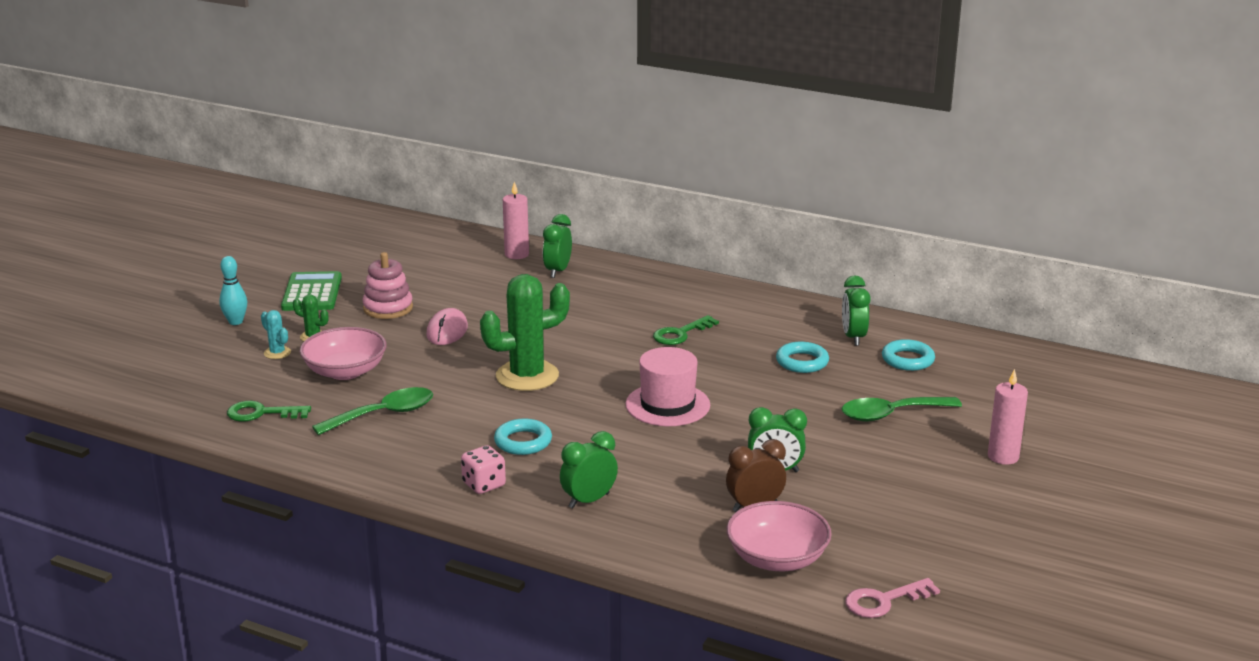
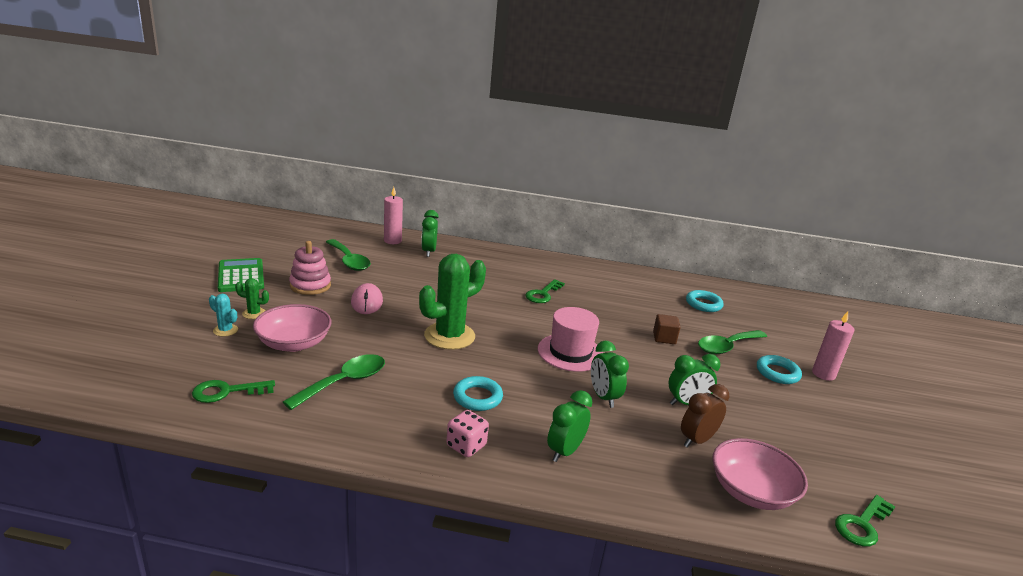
camera: 20 degrees left, 0 degrees up
(235, 322) = (179, 304): turquoise bowling pin -> none
(448, 279) = (349, 261): none -> green spoon
(802, 362) = (639, 310): turquoise ring -> turquoise ring (777, 373)
(809, 398) = (664, 338): none -> brown cube
(853, 337) = (657, 290): green clock -> green clock (603, 397)
(884, 601) = (862, 524): pink key -> green key

